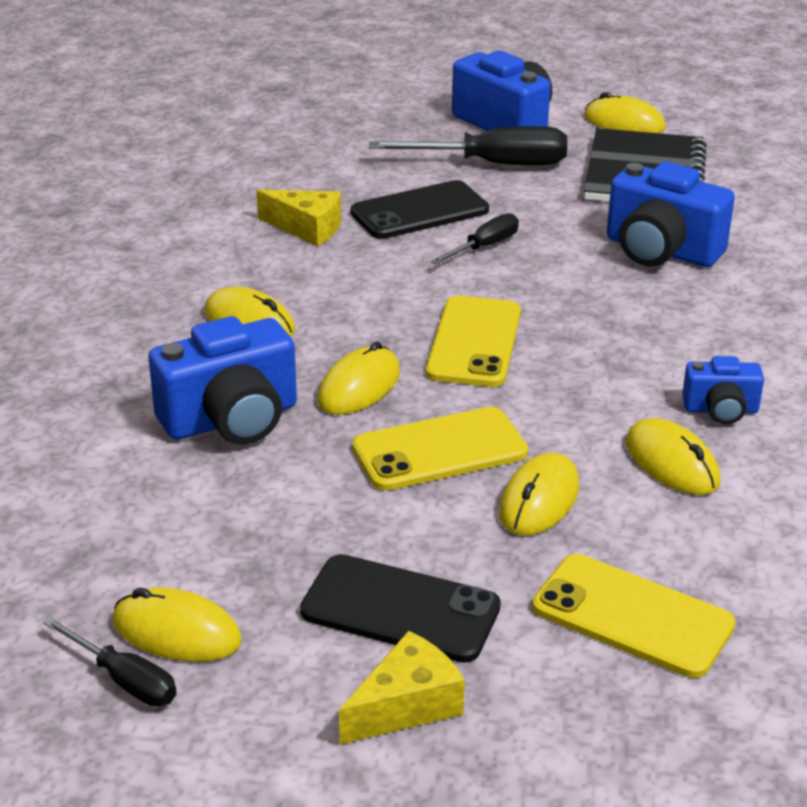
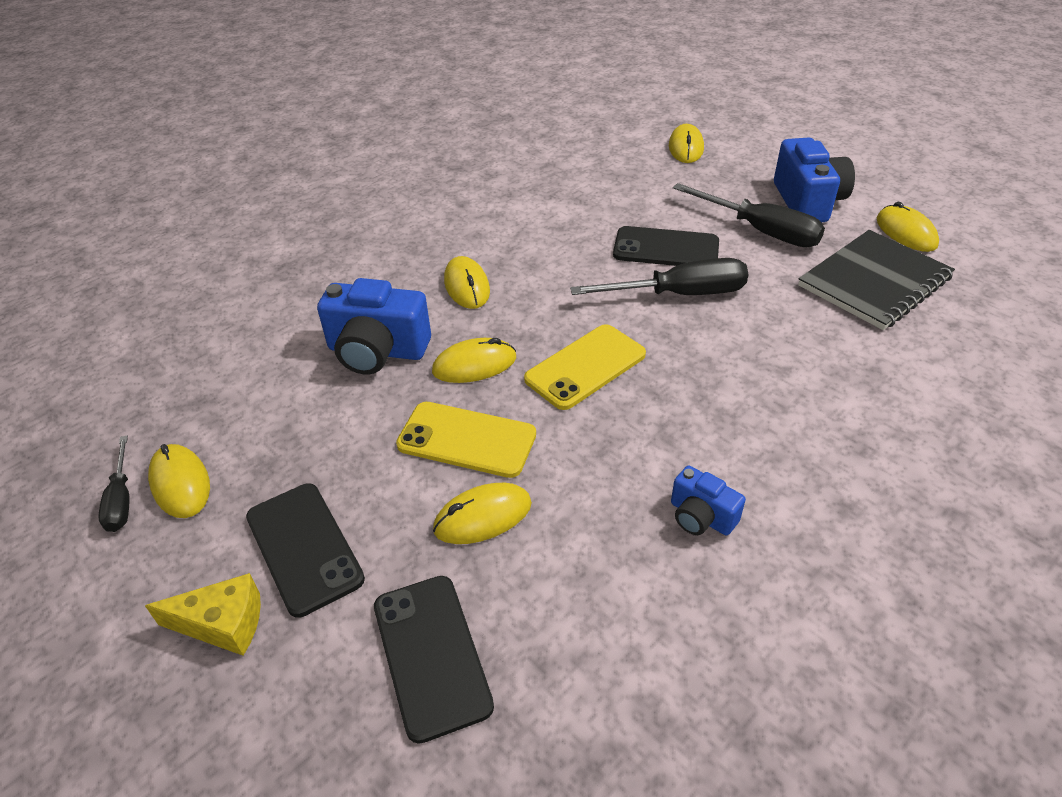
camera: 40 degrees right, 10 degrees up
(307, 228) = (578, 233): yellow cheese -> none
(484, 247) = (679, 294): black screwdriver -> black screwdriver, size x1.81
(632, 616) = (431, 655): yellow phone -> black phone
(661, 251) = (811, 354): blue camera -> none
(671, 463) = (610, 541): yellow mouse -> yellow mouse (686, 148)

